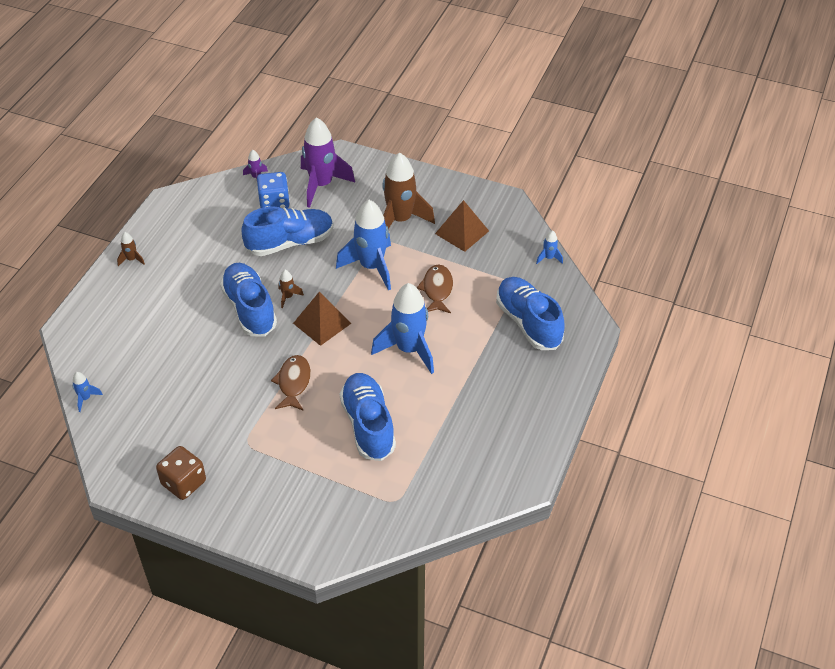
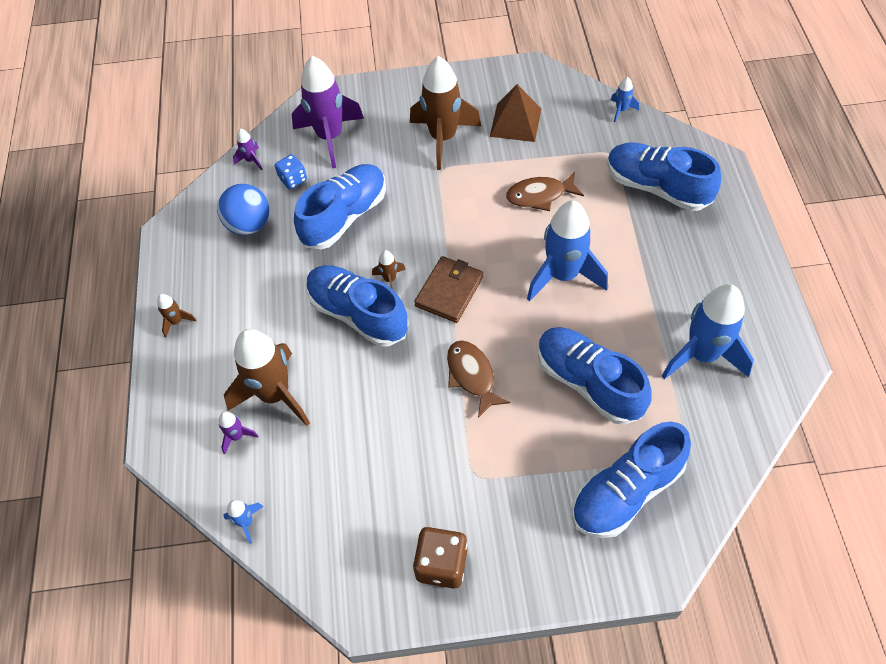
camera: 25 degrees left, 10 degrees up
(117, 346) = (237, 436): none -> purple rocket
(159, 333) = (275, 395): none -> brown rocket
(223, 219) = (249, 225): none -> blue ball
(274, 202) = (293, 179): blue dice -> blue dice, size x0.64
(322, 323) = (449, 291): brown pyramid -> brown wallet
(336, 502) = (626, 491): none -> blue shoe
(371, 267) = (453, 203): blue rocket -> blue rocket (702, 355)
(437, 290) = (540, 195): brown fish -> brown fish turned 75 degrees counterclockwise

